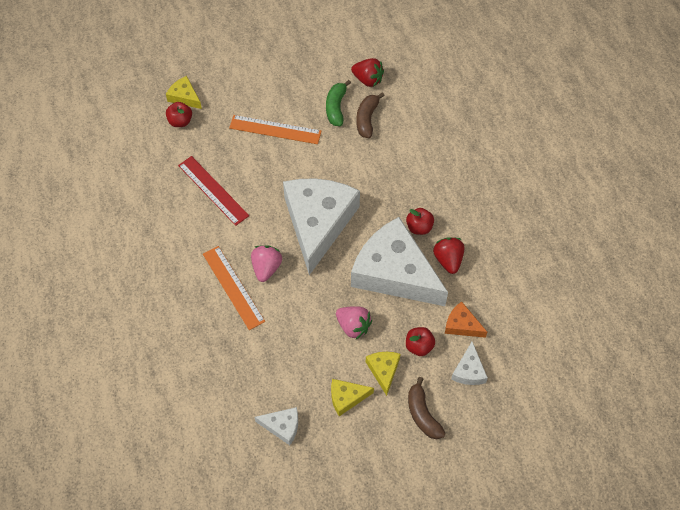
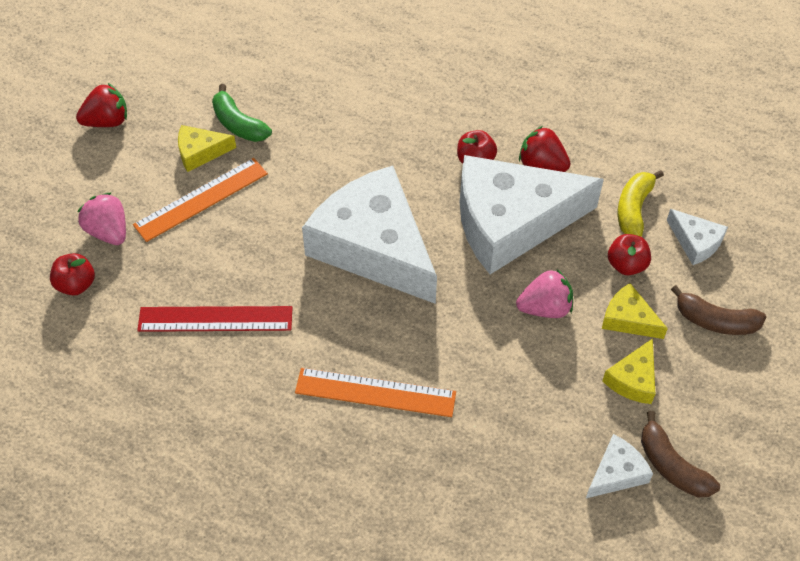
camera: 50 degrees left, 5 degrees down
(184, 97) = (46, 256): yellow cheese -> yellow cheese (200, 152)
(266, 268) = (383, 339): pink strawberry -> pink strawberry (108, 232)
(367, 119) = (286, 108): brown banana -> brown banana (671, 466)
(368, 80) = (235, 72): red strawberry -> red strawberry (107, 121)
(462, 325) = (634, 209): orange cheese -> yellow banana

